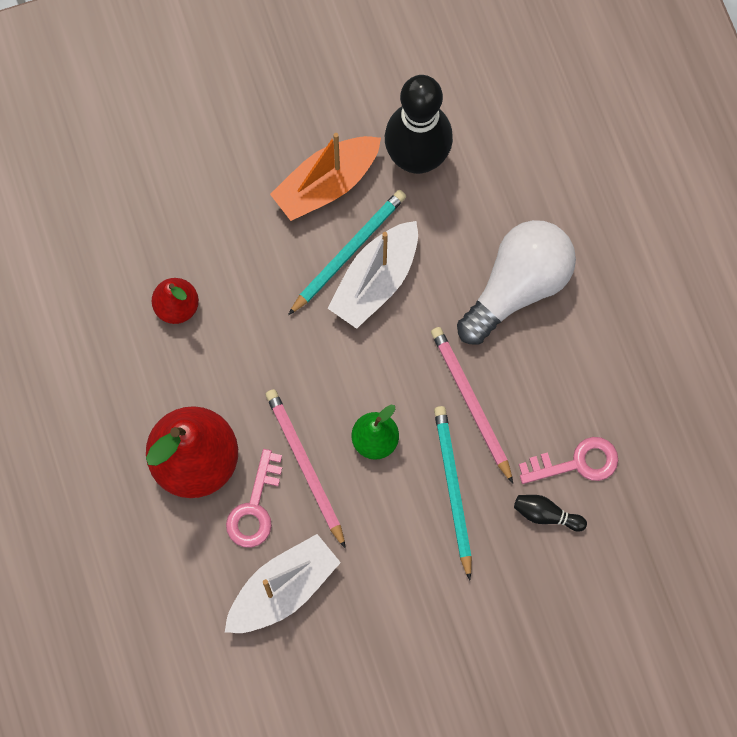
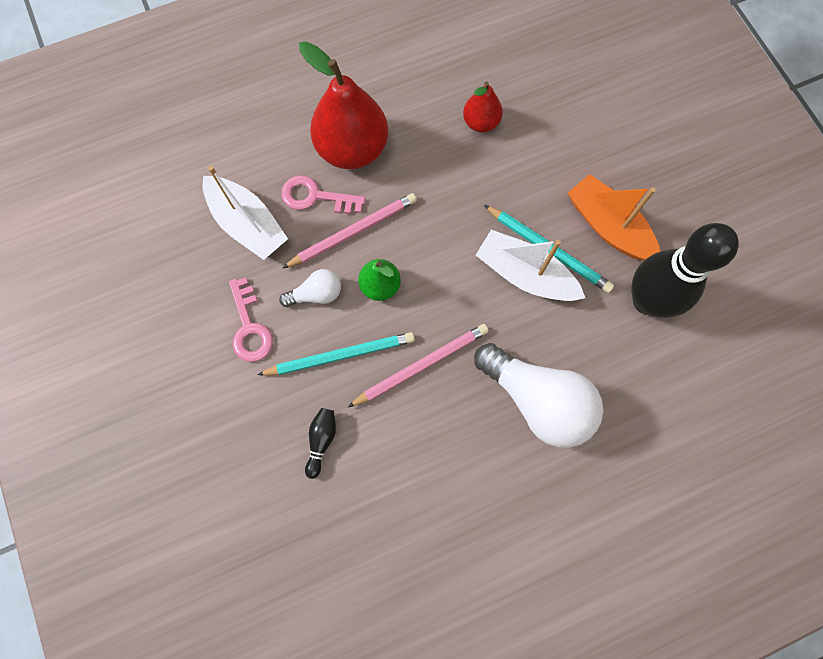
camera: 85 degrees right, 0 degrees up
(378, 512) = (316, 294): none -> white light bulb
(576, 463) = (372, 466): pink key -> pink key (249, 327)

